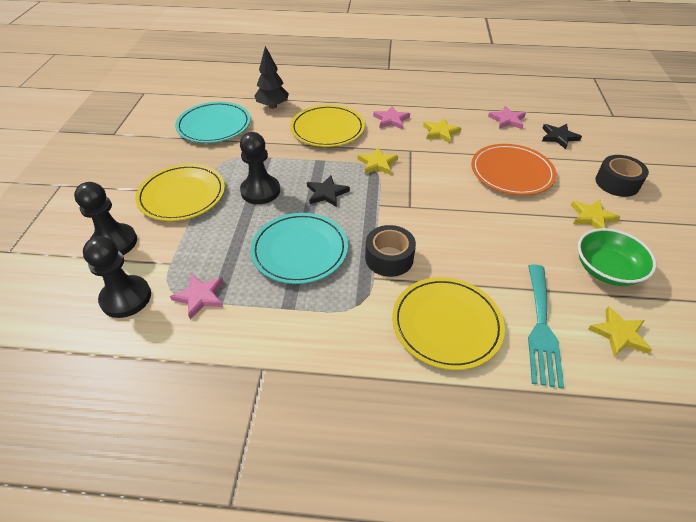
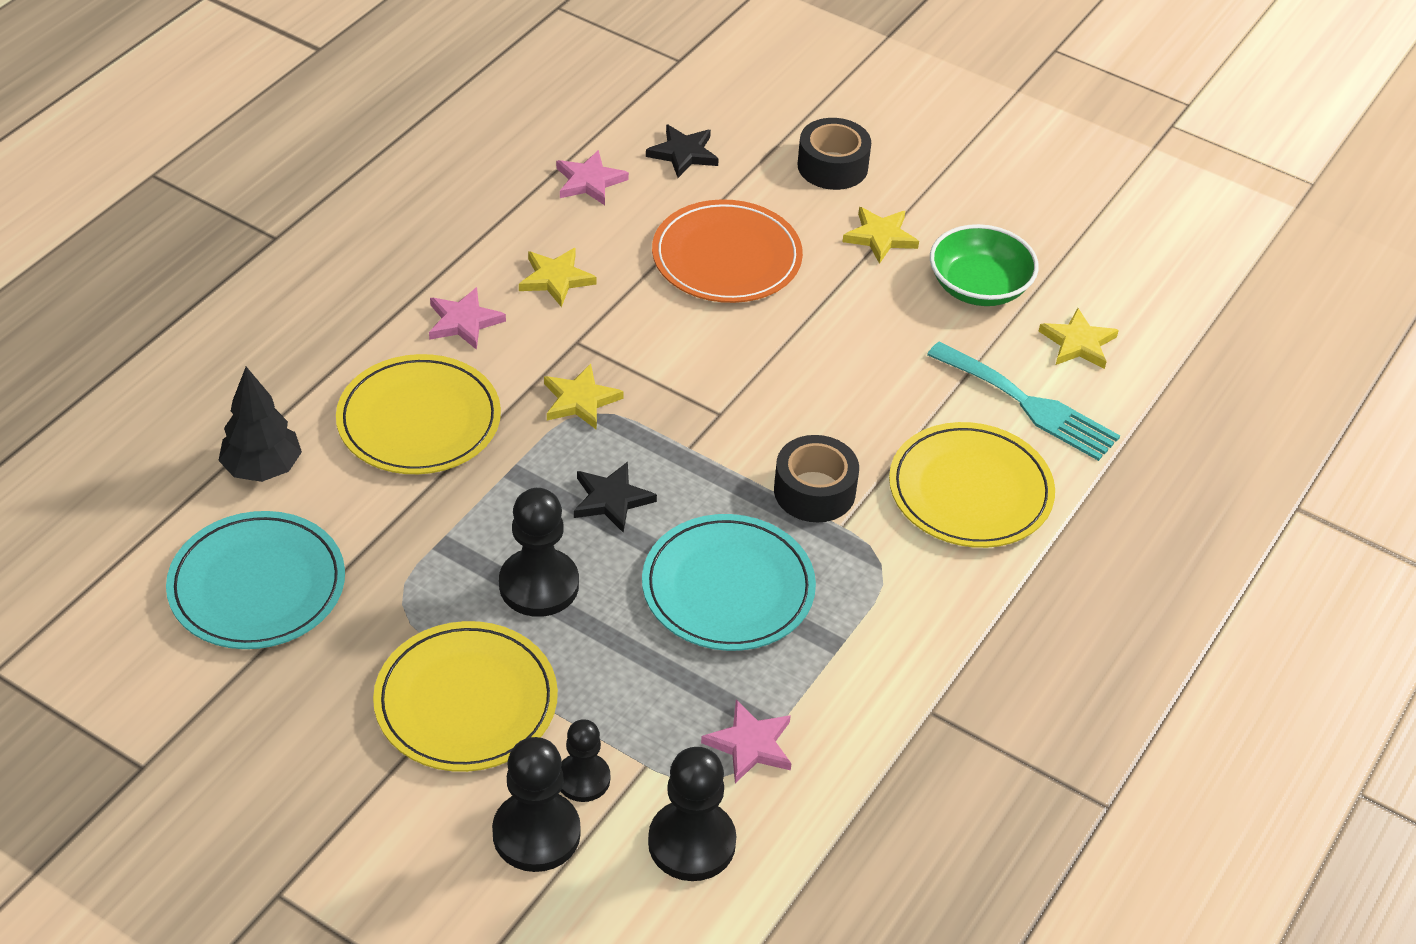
camera: 65 degrees left, 0 degrees up
(152, 245) = (583, 779): none -> black pawn

